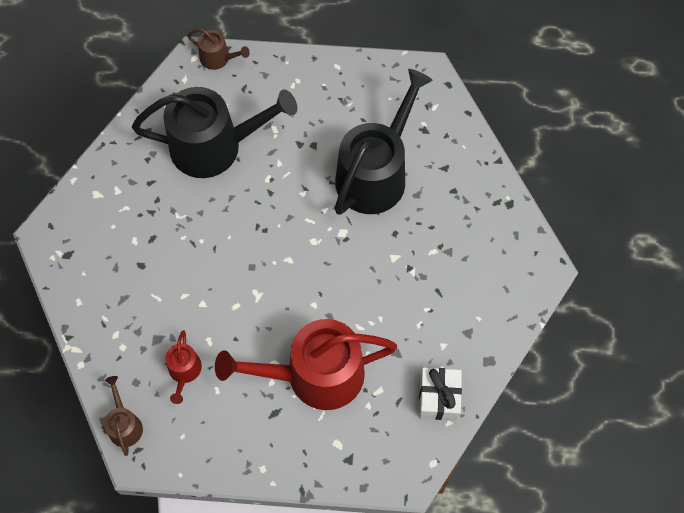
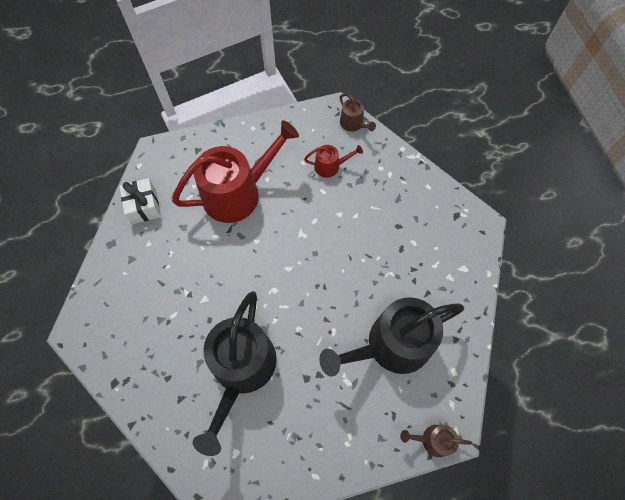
camera: 160 degrees right, 0 degrees up
(184, 371) = (330, 166): red watering can -> red watering can turned 105 degrees clockwise

